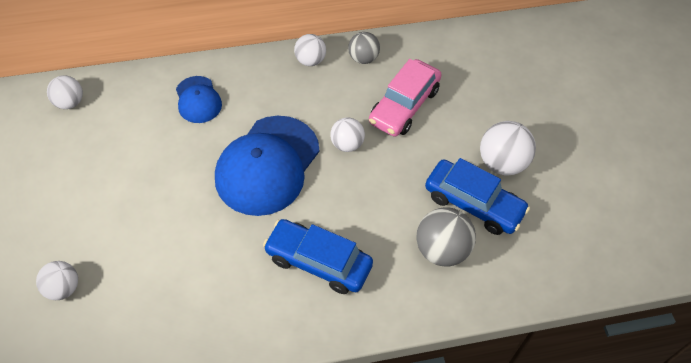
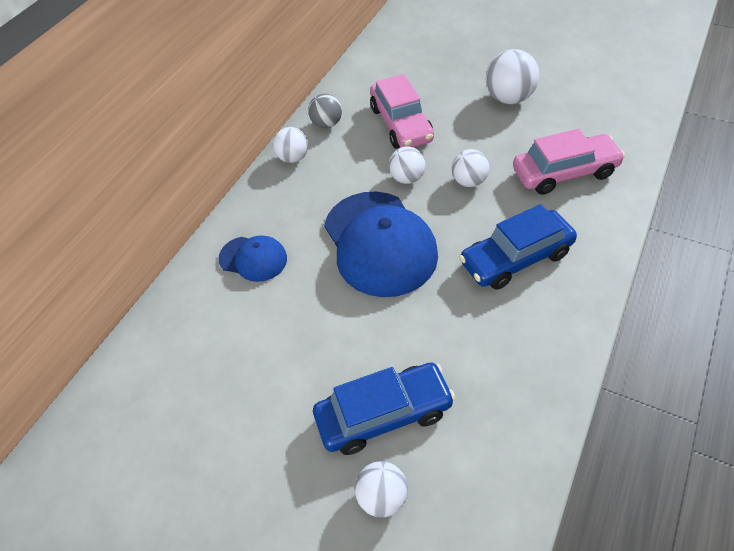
camera: 45 degrees left, 5 degrees down
(69, 102) = (141, 372): white ball -> white ball (469, 181)
(441, 250) = (564, 172): grey ball -> pink car
(473, 203) = (534, 132): blue car -> blue car (384, 414)

